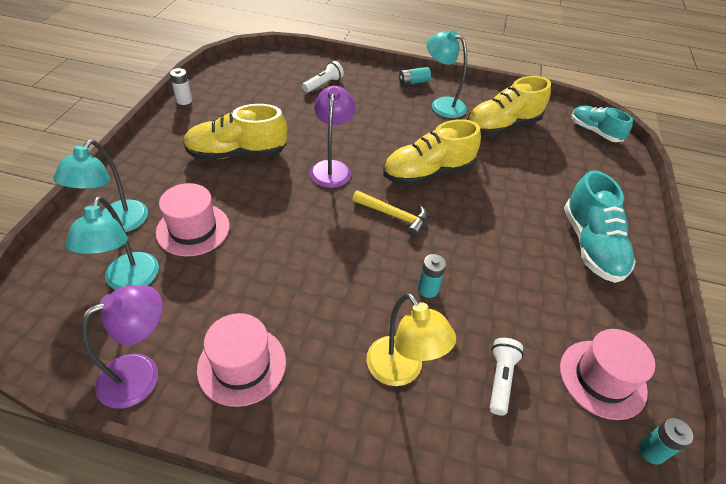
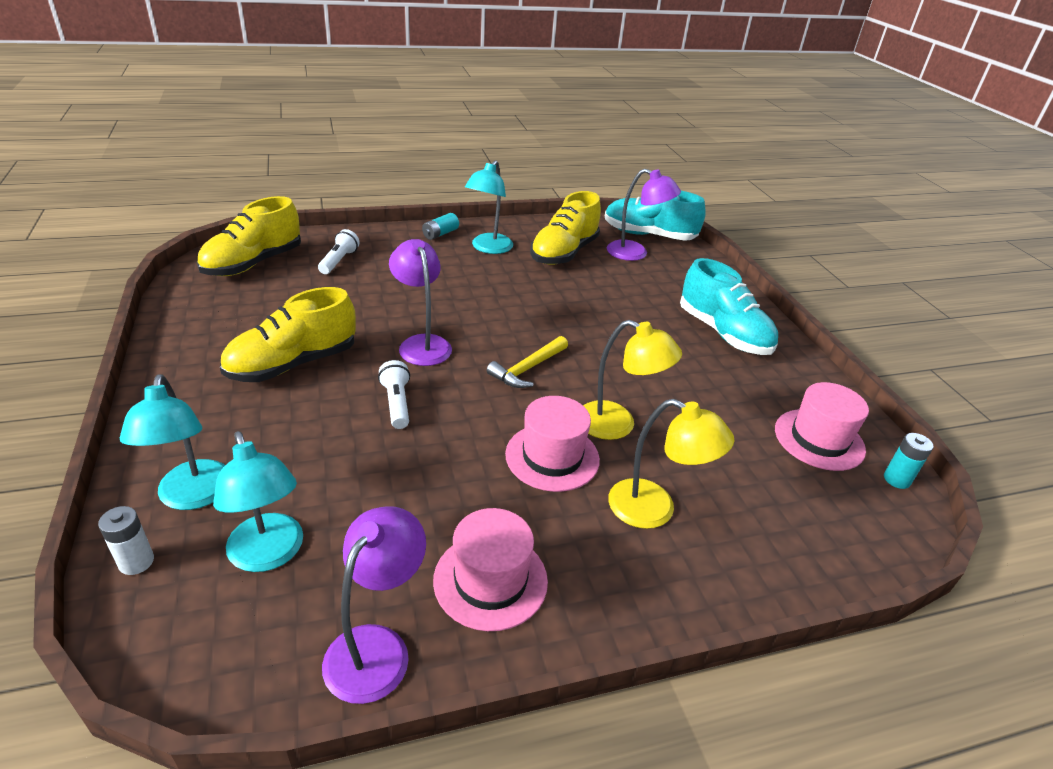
camera: 30 degrees left, 10 degrees down
(184, 100) = (166, 325): white battery -> white battery (136, 562)
(193, 229) = (306, 464): pink hat -> pink hat (552, 457)
(394, 215) = (528, 369): yellow hammer -> yellow hammer turned 135 degrees clockwise
(427, 173) = (528, 317): yellow shoe -> yellow shoe (253, 263)
(428, 289) = (617, 425): turquoise battery -> yellow lamp
(442, 104) = (488, 248): turquoise lamp -> turquoise lamp turned 75 degrees counterclockwise
(500, 379) = (744, 476): white flashlight -> white flashlight (396, 403)
(567, 145) = (635, 253): none -> purple lamp
(594, 131) = (648, 235): turquoise shoe -> turquoise shoe, size x1.52

